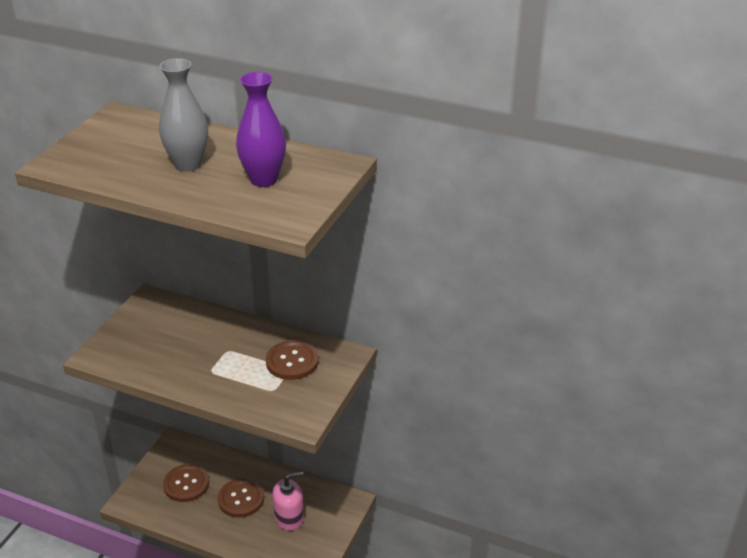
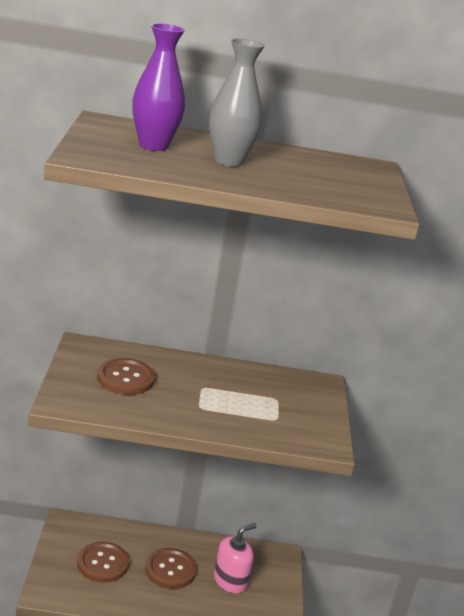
camera: 25 degrees left, 10 degrees down
(263, 179) = (318, 174): purple vase -> purple vase (153, 146)
(292, 361) = (275, 392): brown button -> brown button (125, 378)

